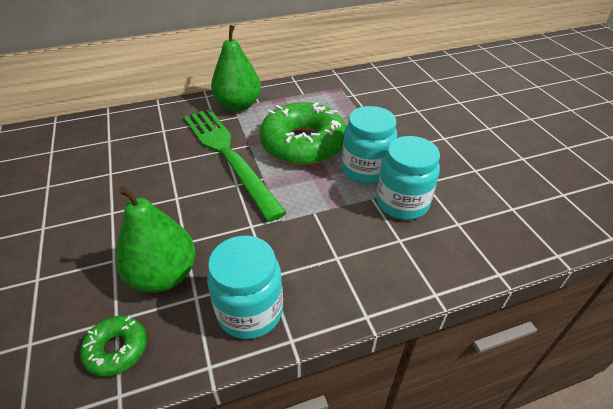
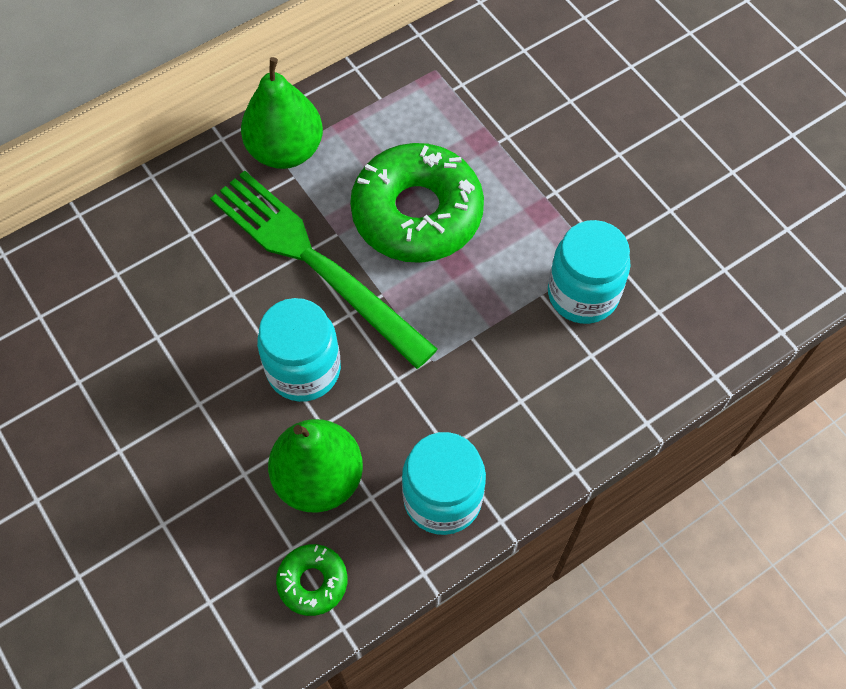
camera: 15 degrees left, 20 degrees up
(366, 170) = (521, 245): turquoise jar -> turquoise jar (304, 369)

